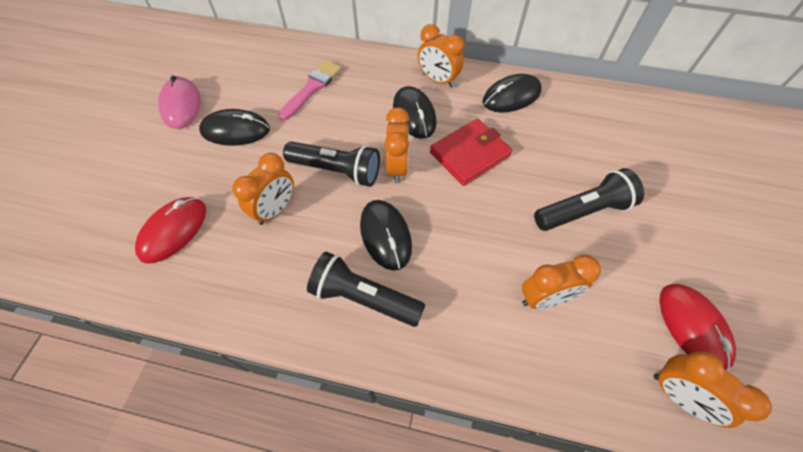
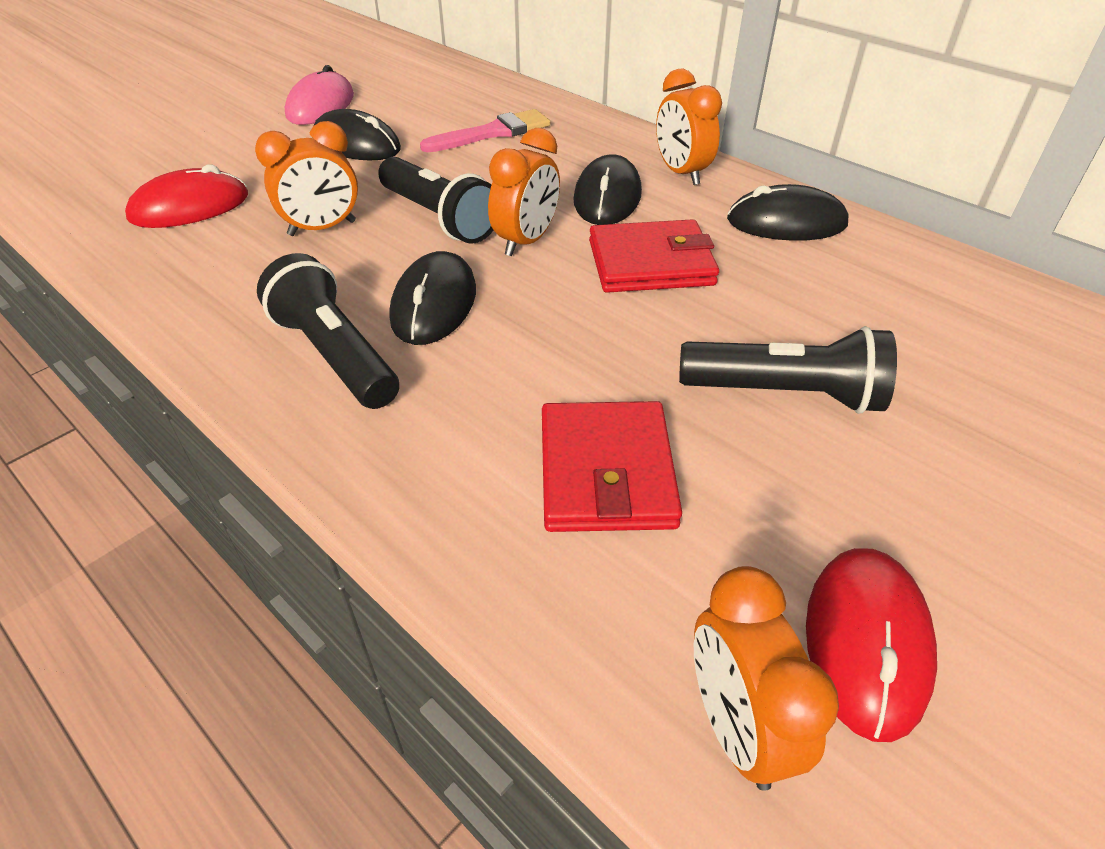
camera: 30 degrees right, 15 degrees down
(545, 298) = (606, 472): orange clock -> red wallet

